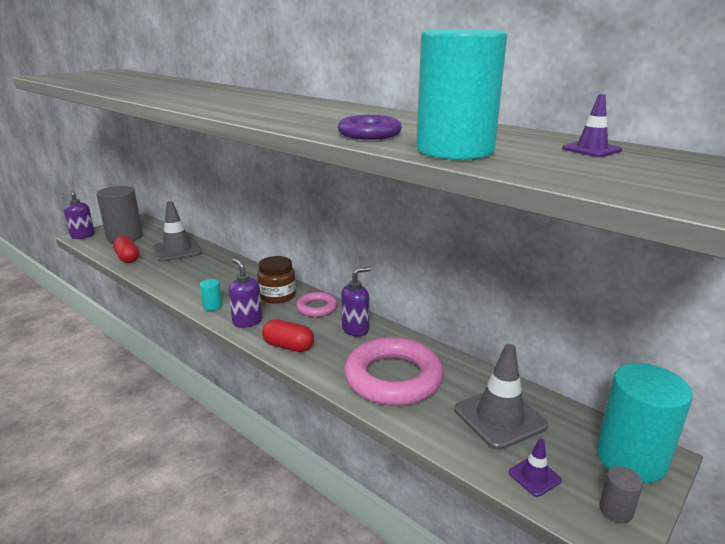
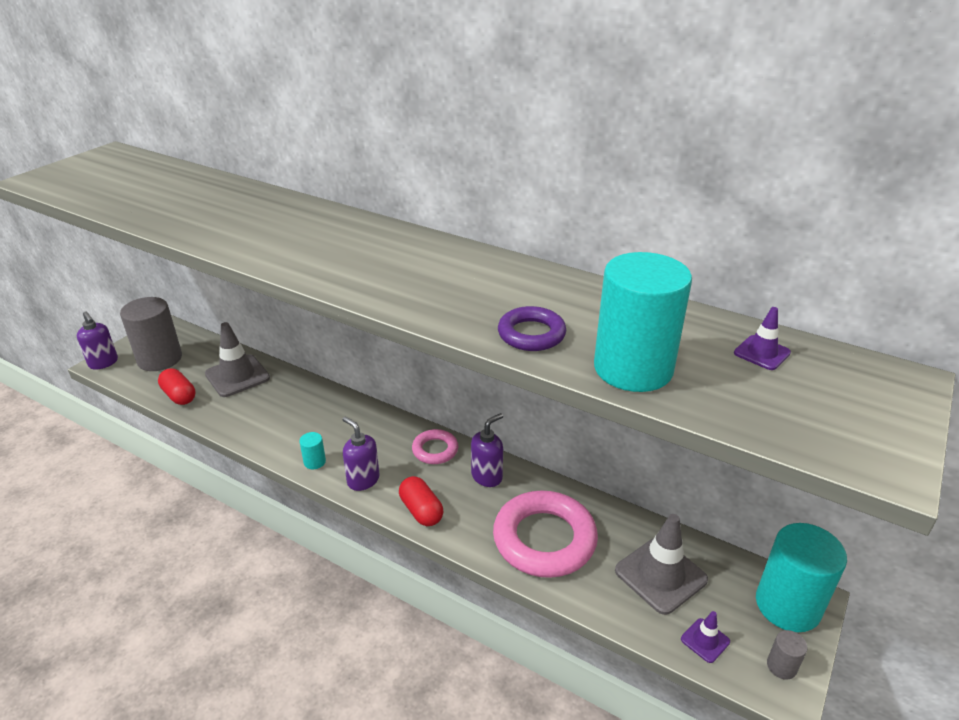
camera: 10 degrees left, 10 degrees up
(277, 296) = (384, 436): brown jar -> none
(288, 346) = (421, 511): red capsule -> red capsule turned 45 degrees clockwise

